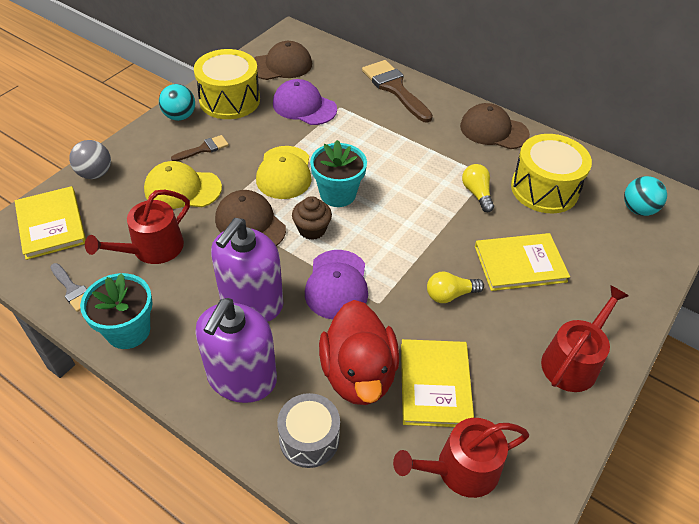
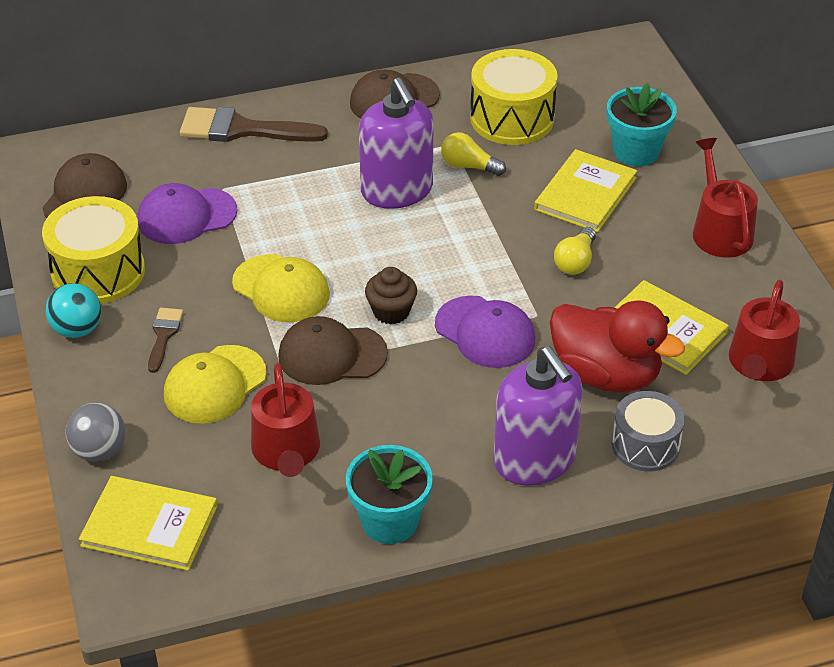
camera: 50 degrees left, 5 degrees down
(72, 289) = (281, 545): grey brush -> none
(251, 302) = (446, 407): purple soap dispenser -> purple soap dispenser (397, 190)
(338, 194) = (360, 265): turquoise flower pot -> turquoise flower pot (636, 151)
(638, 209) = (600, 78): turquoise ball -> none

